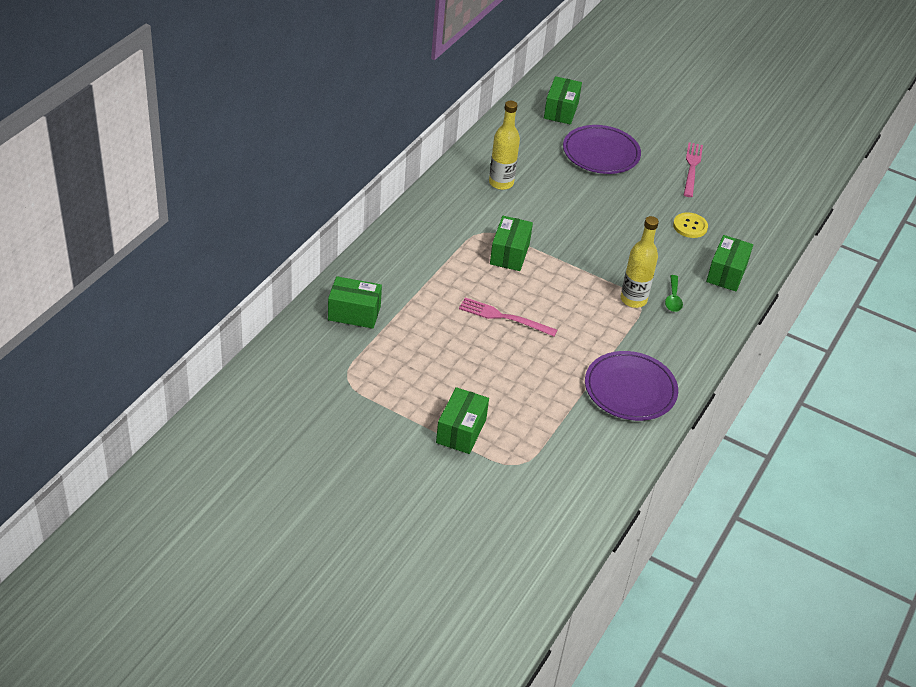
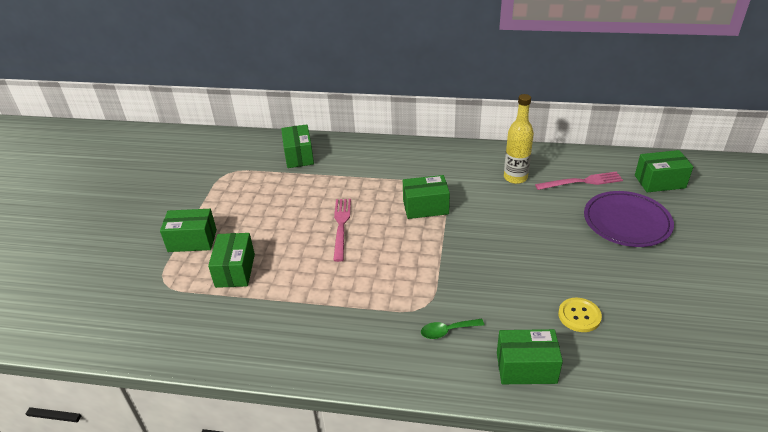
camera: 75 degrees right, 5 degrees down
(528, 407) = (235, 270): none -> green box
(630, 389) = (289, 331): purple plate -> none
(633, 300) = (423, 301): yellow bottle -> none
(692, 168) = (683, 293): pink fork -> pink fork (582, 182)

